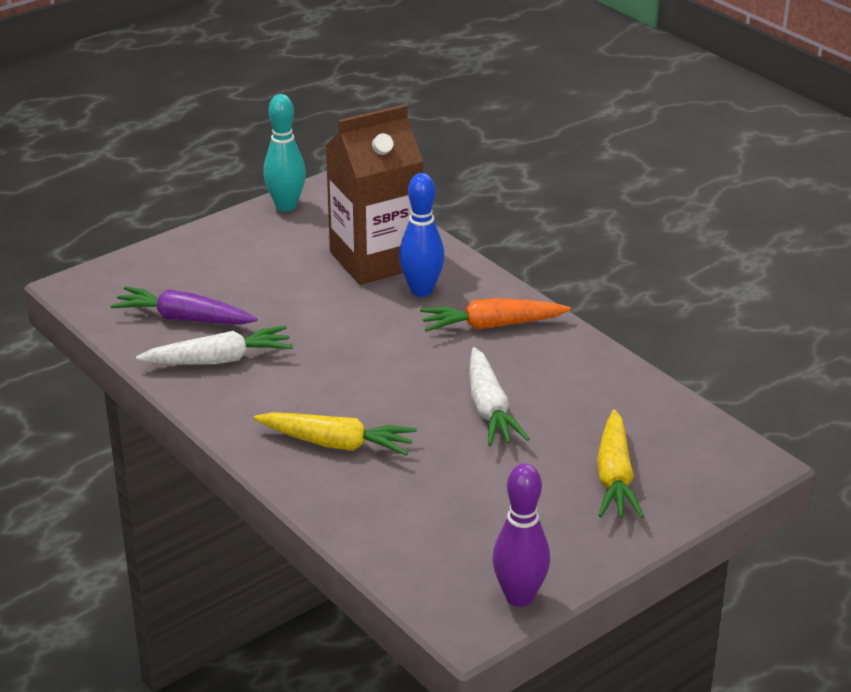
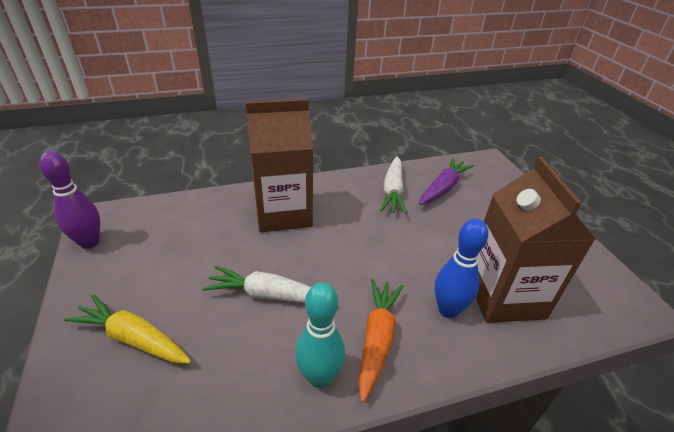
camera: 110 degrees right, 5 degrees up
(286, 206) = (598, 267): turquoise bowling pin -> turquoise bowling pin (319, 377)
(336, 444) = (283, 213): yellow carrot -> brown carton

